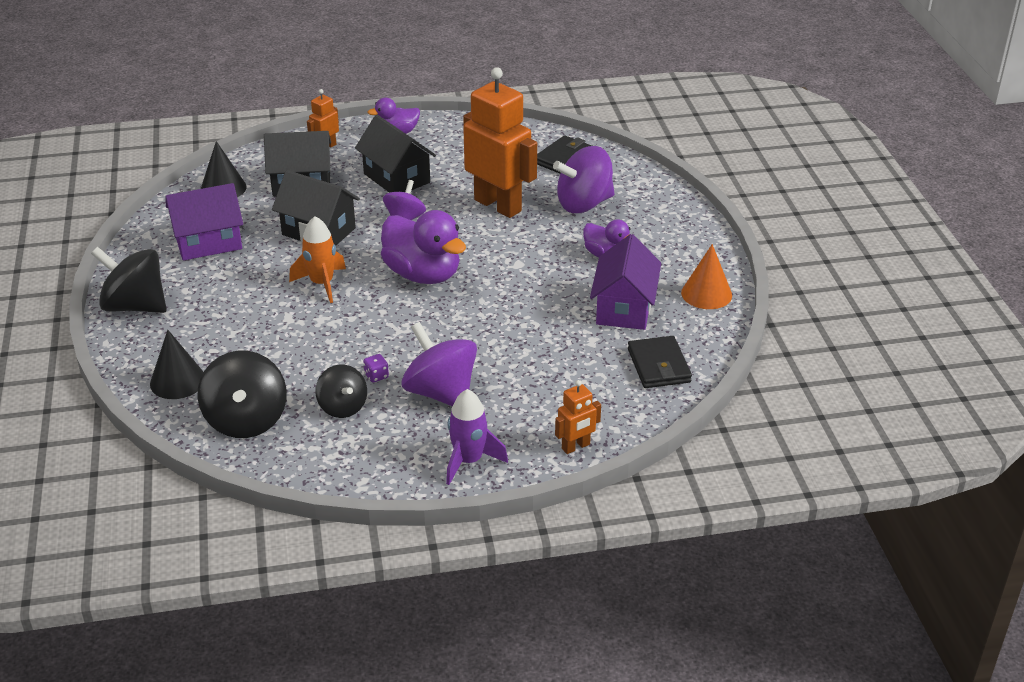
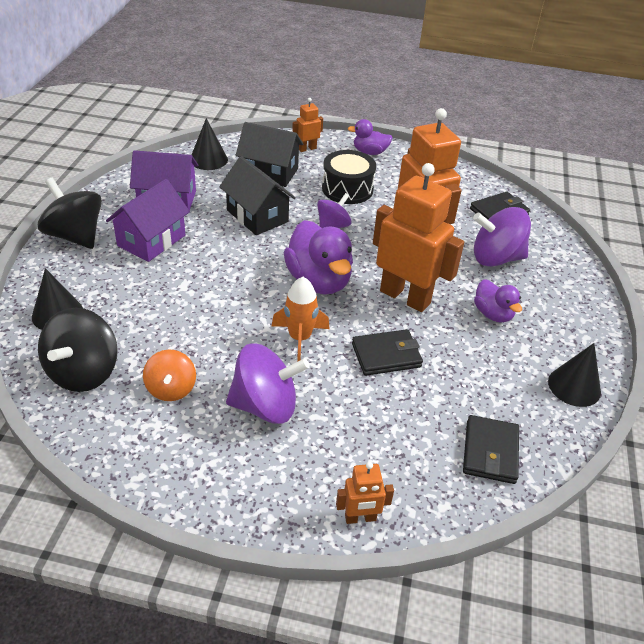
camera: 20 degrees right, 5 degrees up
(322, 284) = (230, 263): orange rocket -> orange rocket (299, 338)
(342, 407) = (171, 389): black spinning top -> orange spinning top
(376, 376) = (220, 367): purple dice -> none
(397, 178) = (347, 189): black house -> black drum
(441, 393) = (265, 406): purple spinning top -> purple spinning top turned 105 degrees clockwise
(469, 461) = (247, 493): purple rocket -> none
(516, 264) = (405, 297): none -> orange robot
(526, 319) = (386, 355): none -> black wallet
(624, 308) = (484, 375): purple house -> purple house (151, 240)
(706, 293) = (574, 386): orange cone -> black cone

